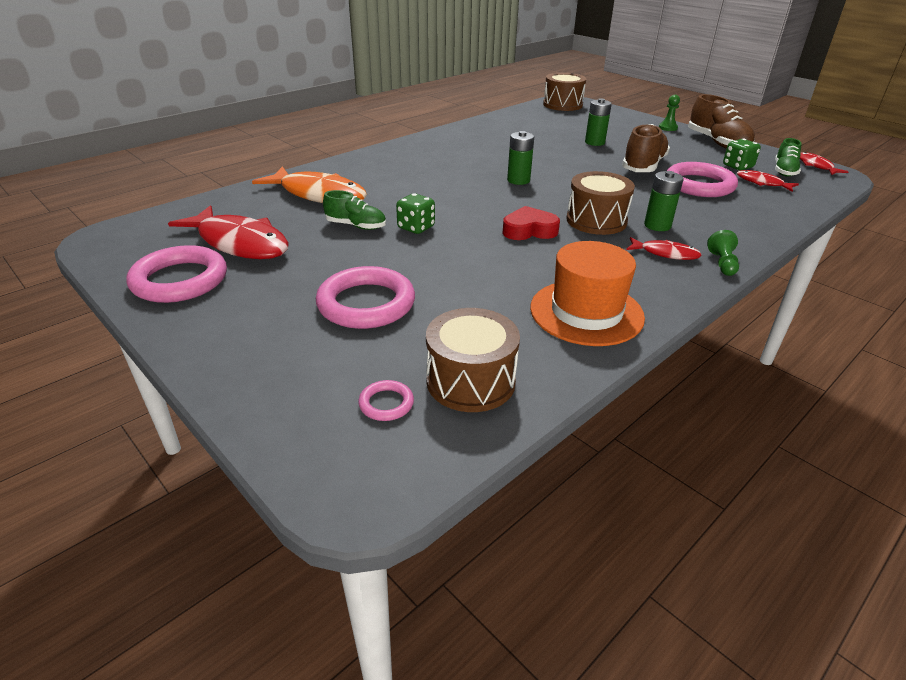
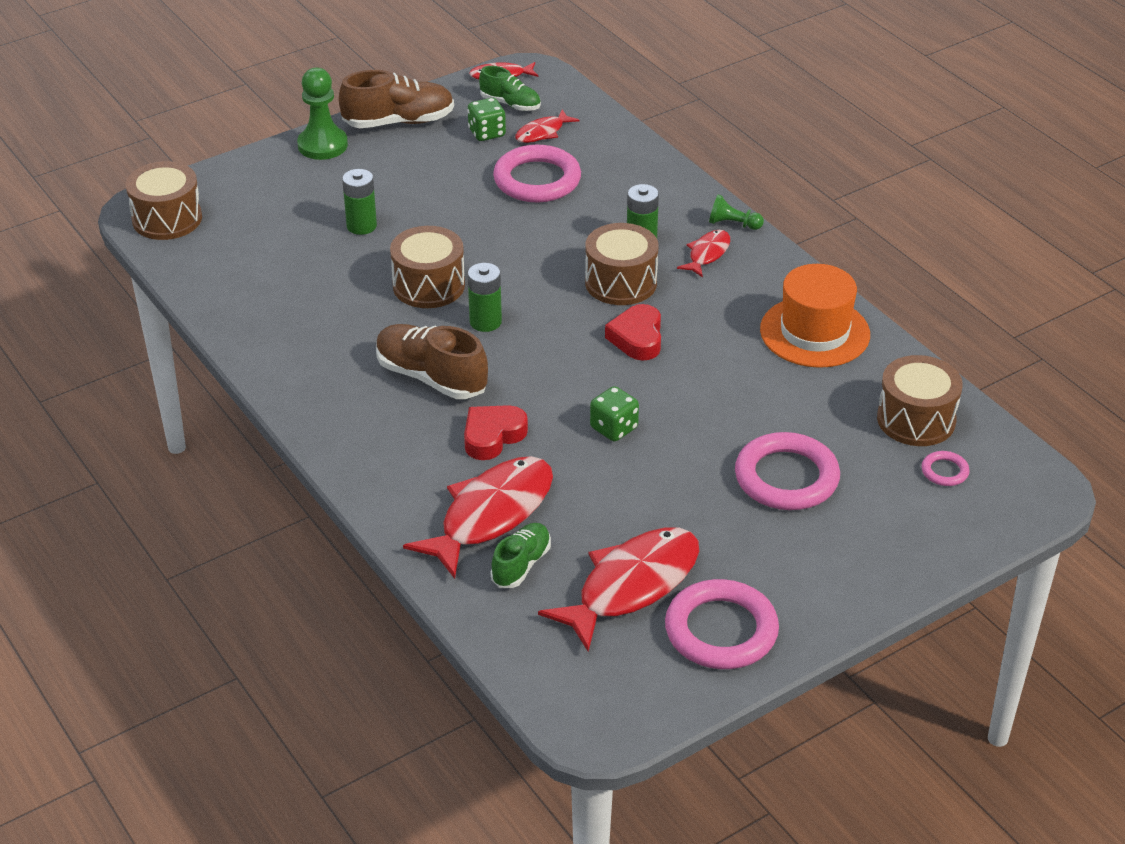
camera: 80 degrees left, 5 degrees up
(319, 195) = (490, 515): orange fish -> red fish
(356, 226) = (599, 480): green shoe -> green shoe (521, 565)
(398, 190) = (492, 436): none -> red heart
(547, 163) = (428, 285): none -> brown drum
(643, 166) = (465, 206): brown shoe -> brown shoe (431, 377)
(668, 128) = (322, 145): green pawn -> green pawn, size x1.79

